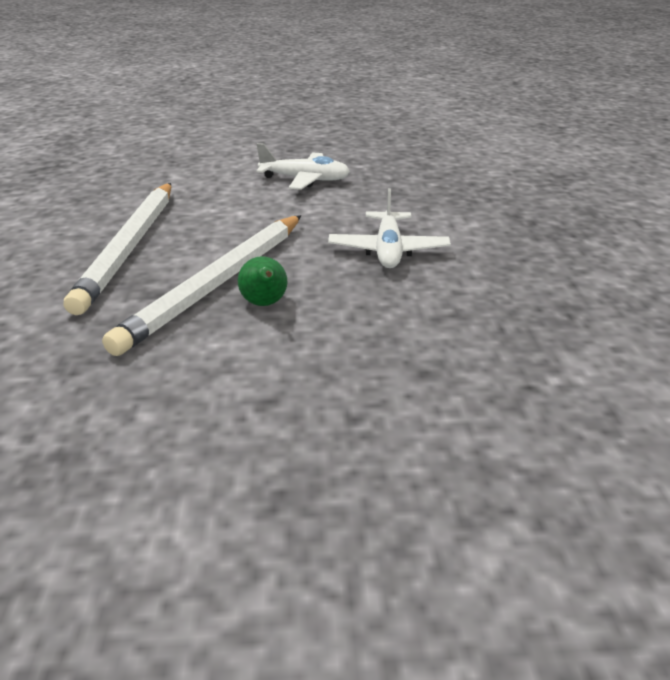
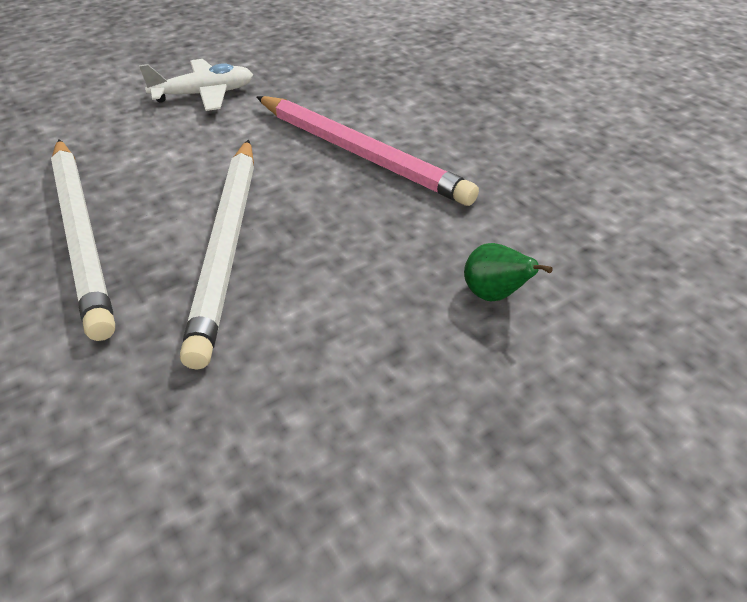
camera: 30 degrees left, 10 degrees up
(265, 304) = (297, 251): green pear -> green pear (494, 295)
(388, 250) = (360, 153): white plane -> pink pencil

